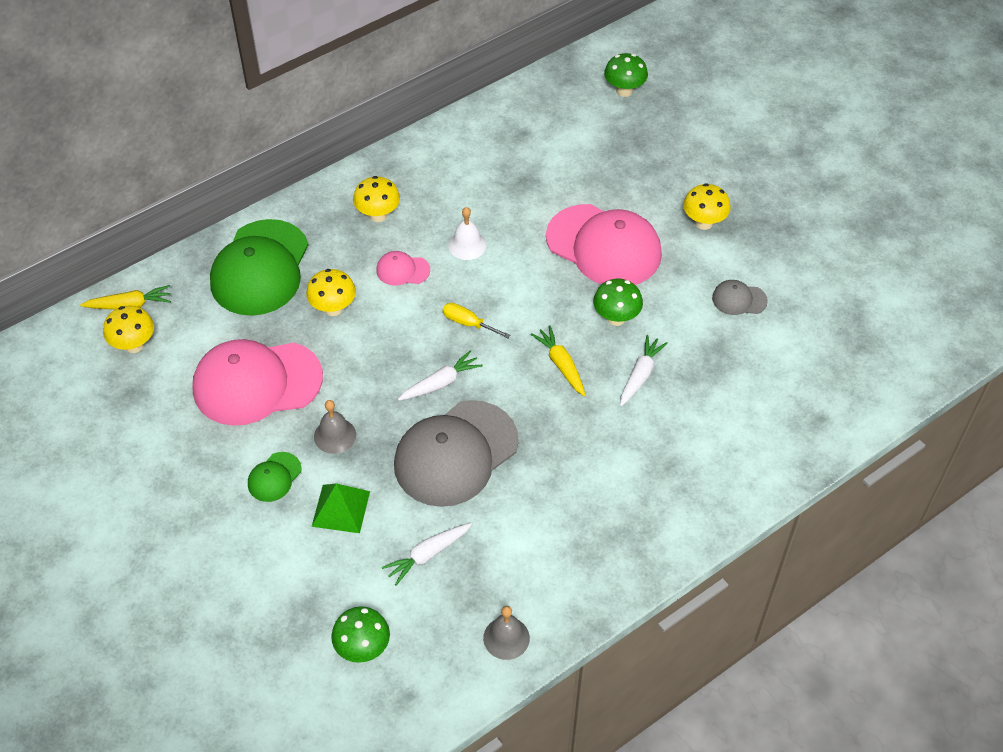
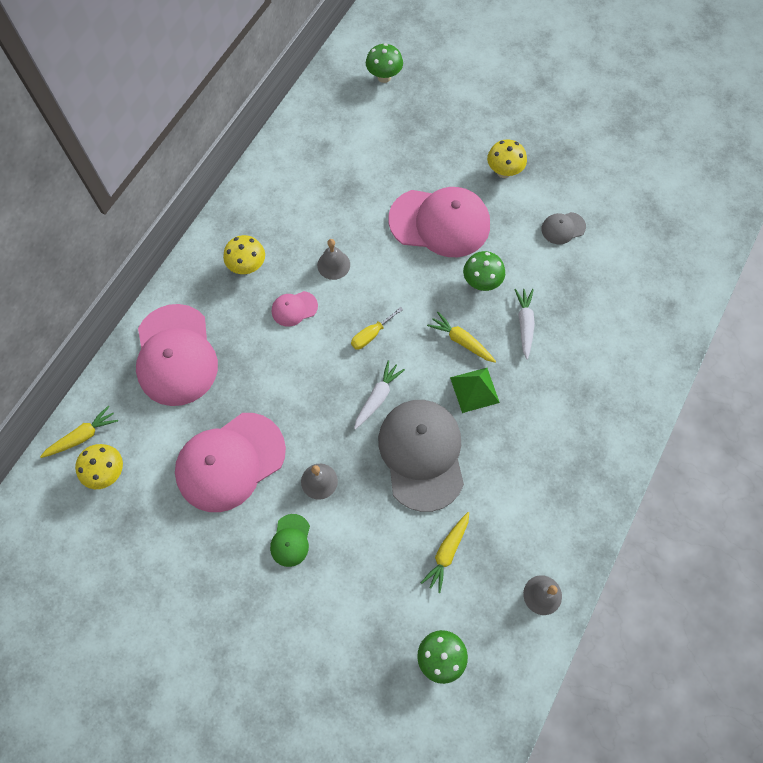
camera: 25 degrees left, 15 degrees up
(260, 268) = (176, 355): green cap -> pink cap
(333, 308) = (256, 367): yellow mushroom -> none
(341, 508) = (358, 543): green pyramid -> green pyramid (474, 389)
(428, 555) = (447, 552): white carrot -> yellow carrot
(455, 453) = (422, 454): grey cap -> grey cap turned 150 degrees clockwise
(467, 245) = (333, 265): white bell -> grey bell
(468, 323) = (371, 335): yellow screwdriver -> yellow screwdriver turned 45 degrees counterclockwise

